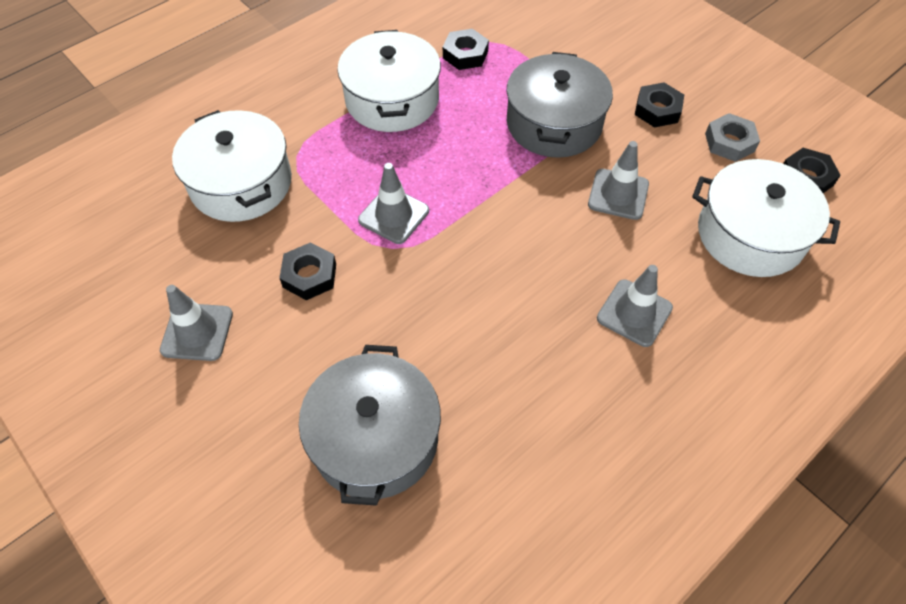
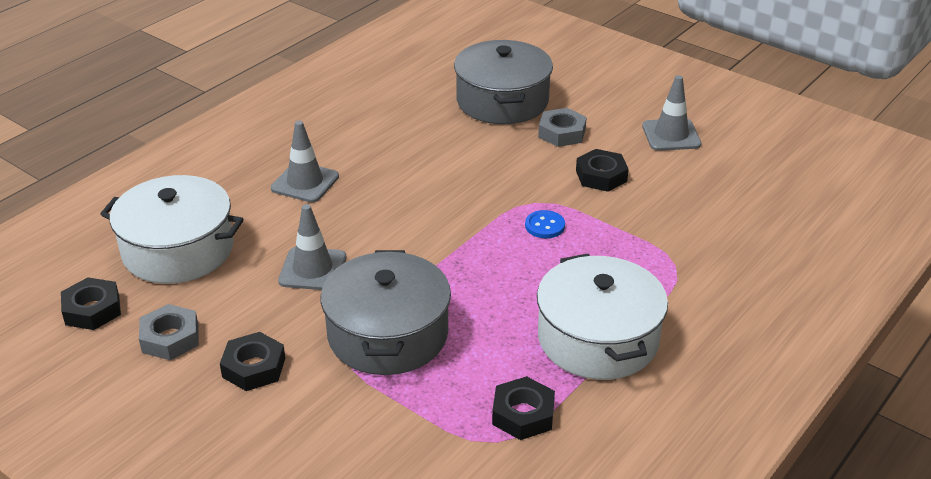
camera: 170 degrees right, 20 degrees down
(241, 183) = (715, 234): white pot -> none
(322, 357) = (562, 133): none -> grey nut
(394, 215) = (544, 226): grey traffic cone -> blue button

